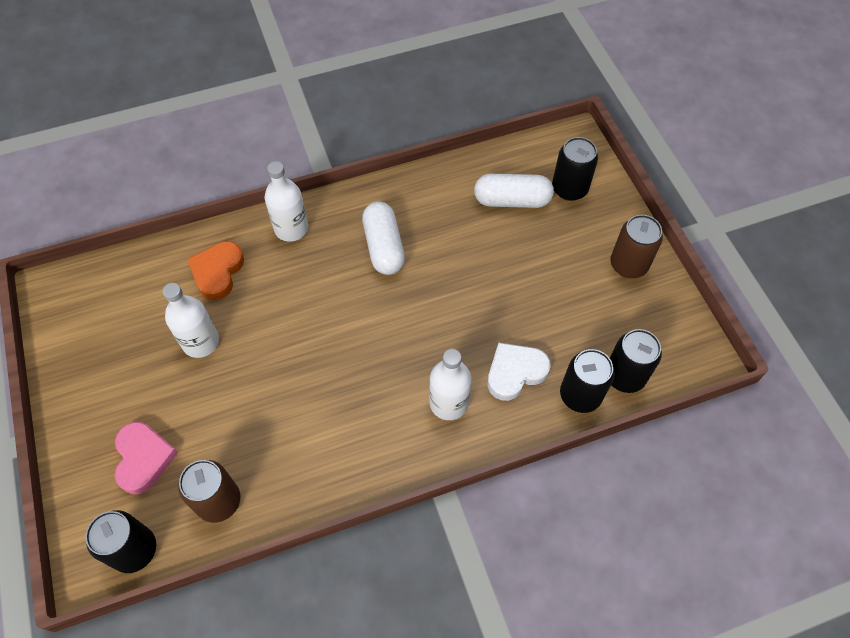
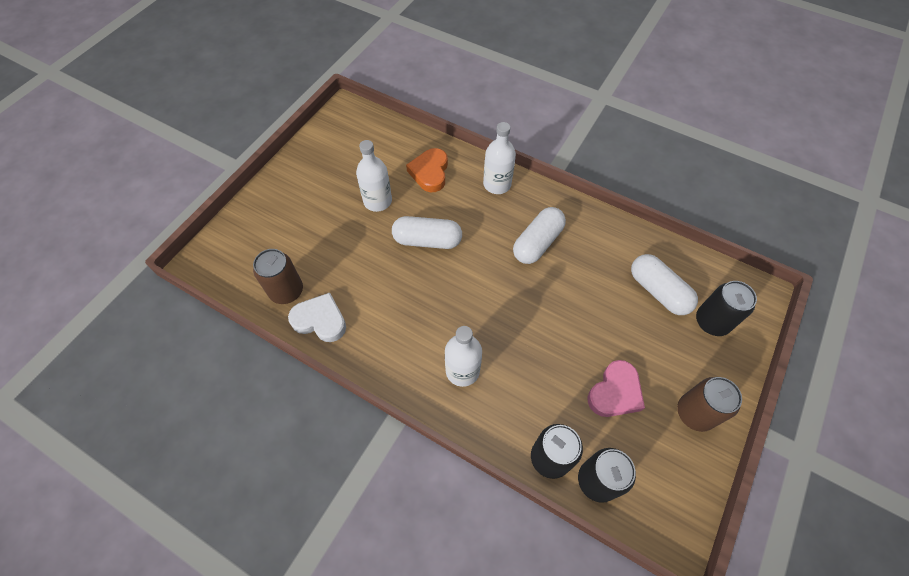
camera: 50 degrees right, 0 degrees up
(134, 550) = (226, 273): black can -> none
(143, 458) = (283, 233): pink heart -> pink heart (615, 392)
(217, 272) = (430, 172): orange heart -> orange heart turned 60 degrees counterclockwise
(291, 332) = (427, 240): none -> white capsule
(515, 372) = (525, 397): white heart -> white heart (320, 320)

